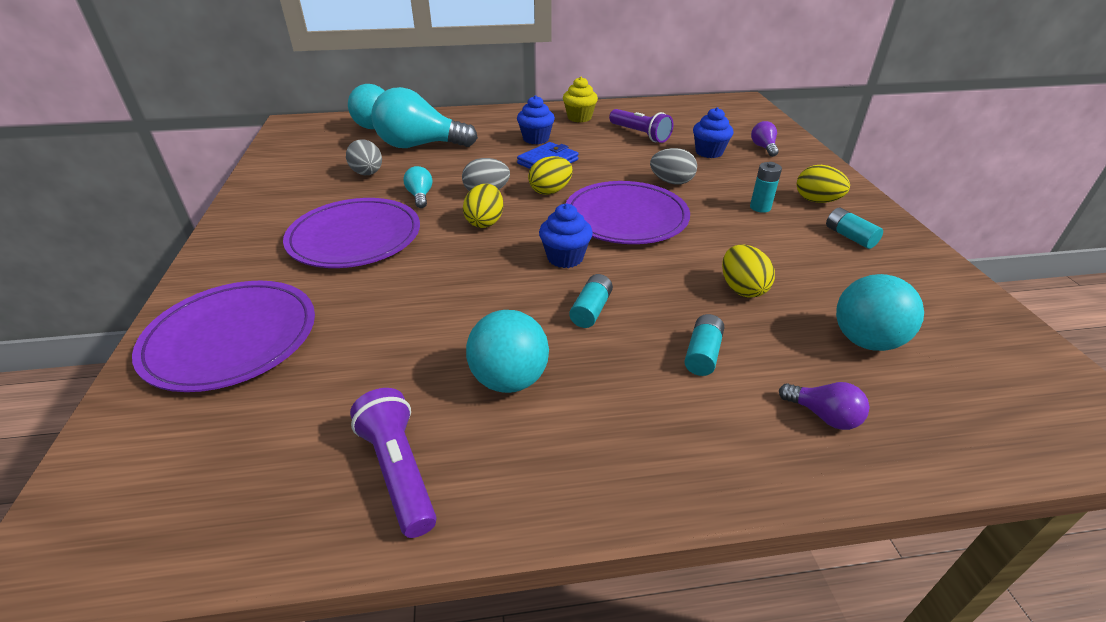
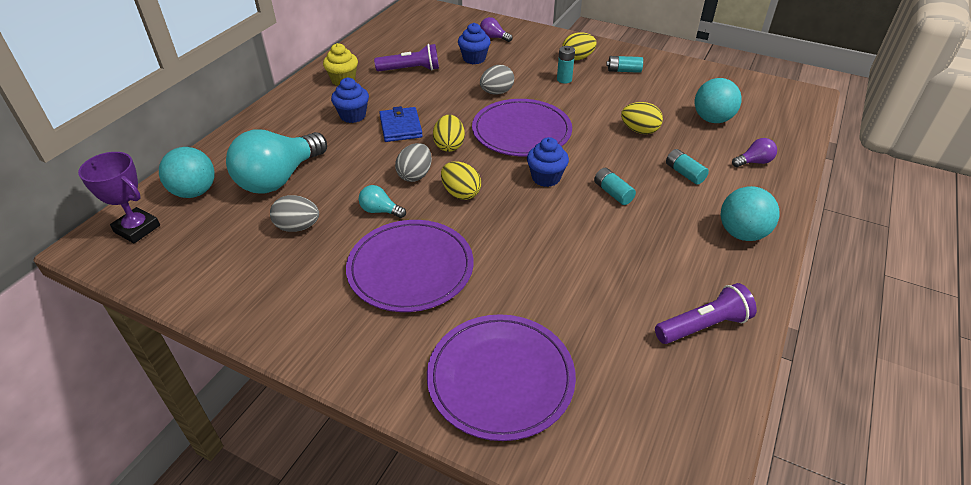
camera: 55 degrees left, 5 degrees up
(318, 128) = (137, 229): none -> purple trophy
(399, 471) = (703, 326): purple flashlight -> purple flashlight turned 150 degrees clockwise
(509, 380) = (654, 253): turquoise ball -> turquoise ball (742, 233)

